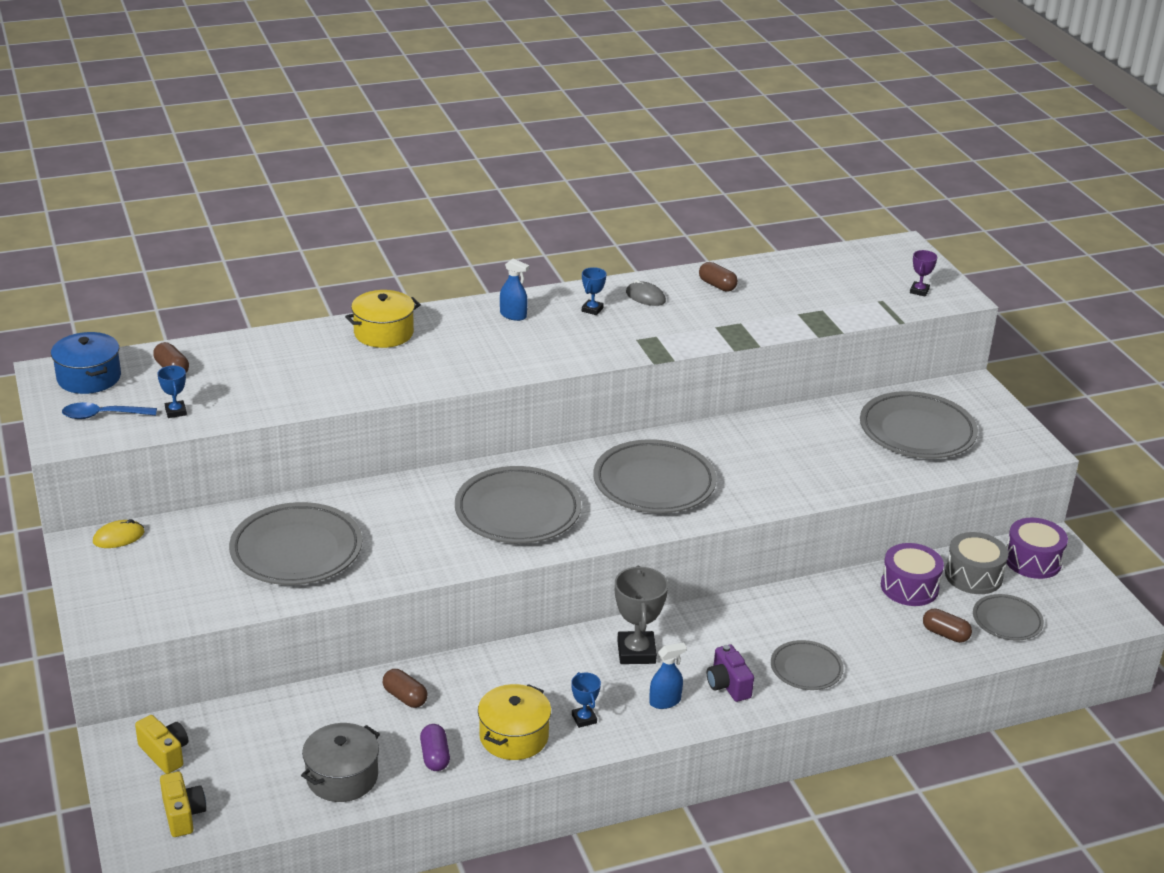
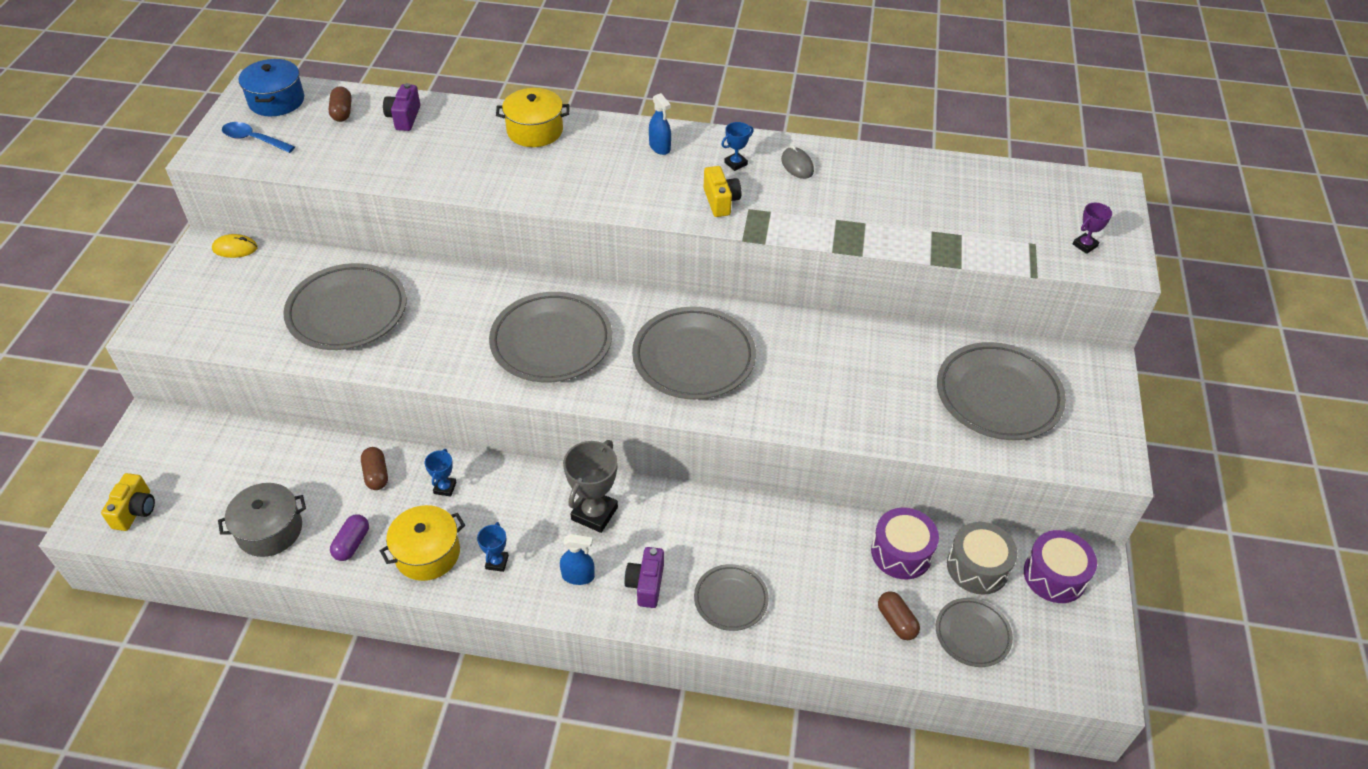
camera: 30 degrees right, 15 degrees up
(165, 753) = (169, 448): yellow camera -> yellow camera (720, 201)
(175, 412) = (308, 154): blue trophy -> blue trophy (445, 488)
(242, 356) = (404, 118): none -> purple camera
(717, 285) = (877, 174): brown capsule -> none

